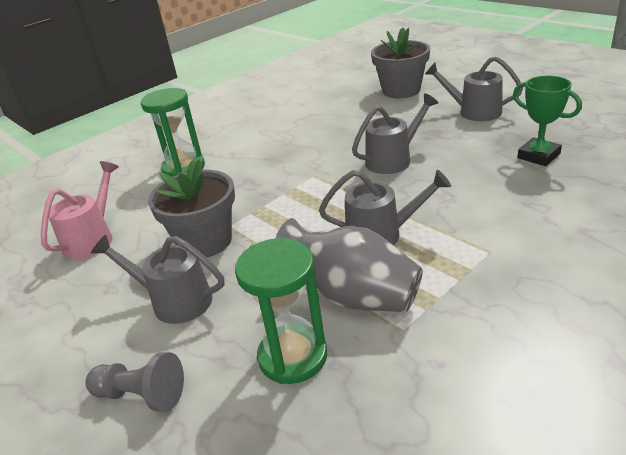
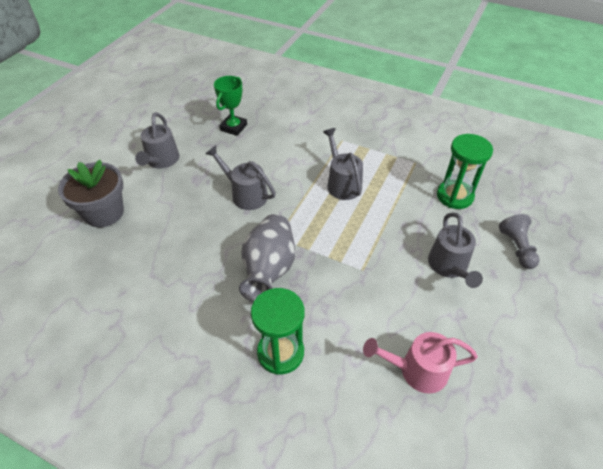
camera: 115 degrees left, 15 degrees up
(205, 241) = (385, 277): grey flower pot -> none
(352, 295) = (401, 184): grey vase -> grey vase (269, 269)

